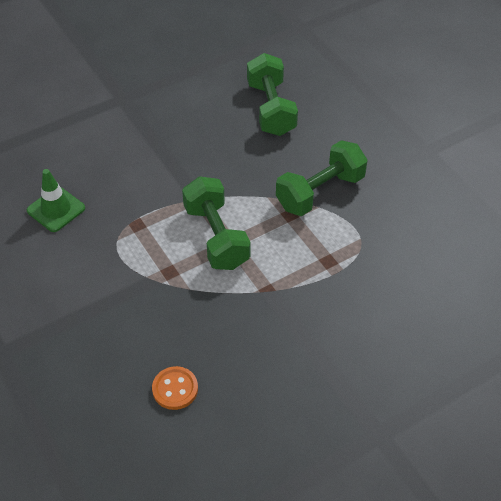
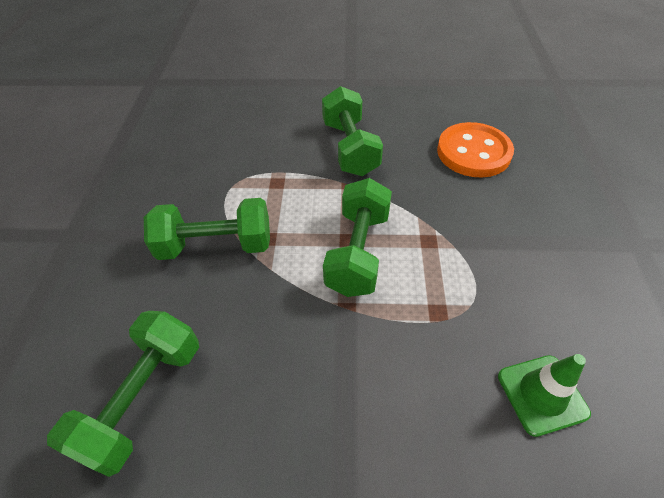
camera: 145 degrees left, 0 degrees up
(175, 389) = (473, 152): orange button -> orange button, size x1.82
(297, 330) = (350, 148): none -> green dumbbell

